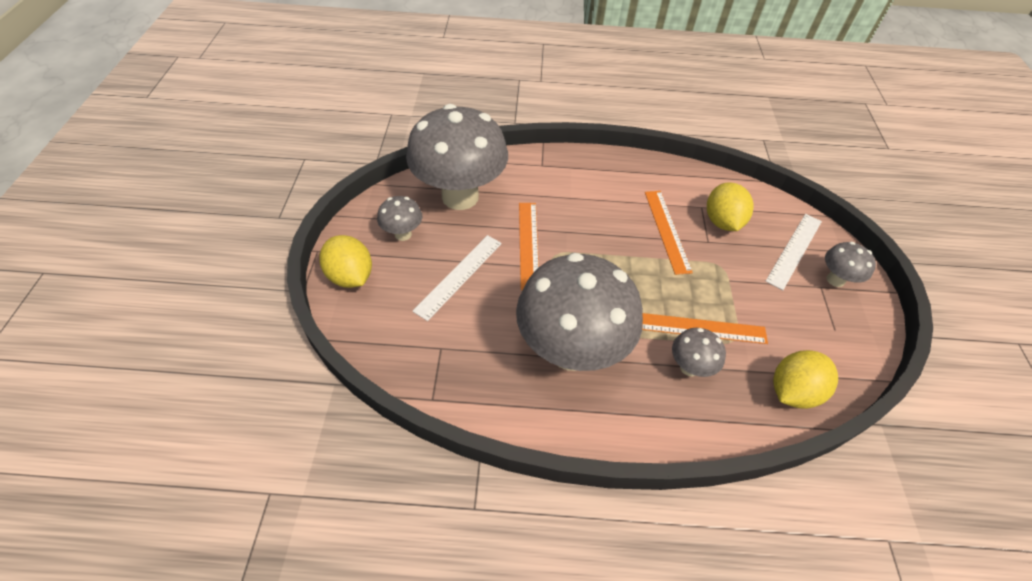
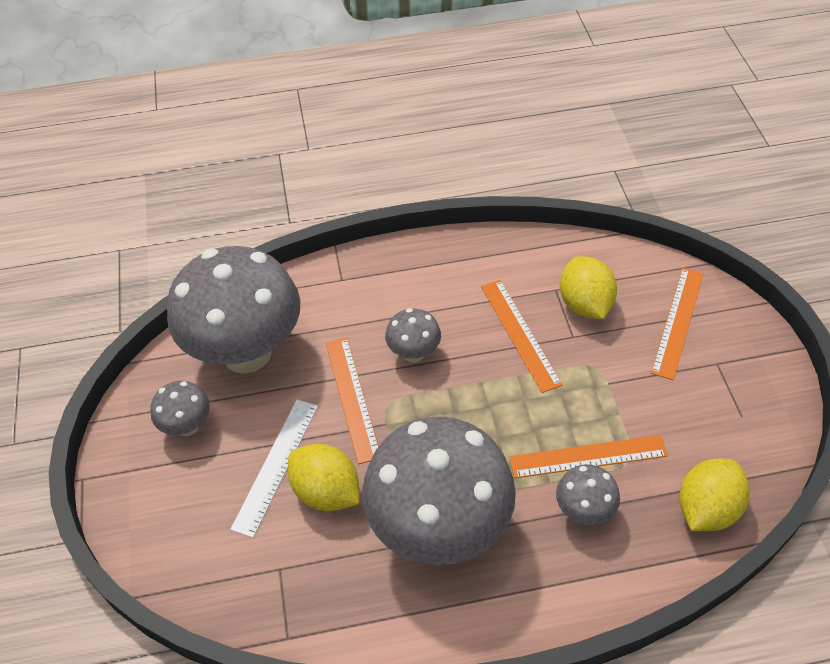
camera: 10 degrees left, 0 degrees up
(350, 276) = (137, 503): yellow lemon -> yellow lemon (326, 491)
(794, 250) = (678, 322): white ruler -> orange ruler
(835, 280) = (732, 349): grey mushroom -> grey mushroom (414, 353)

